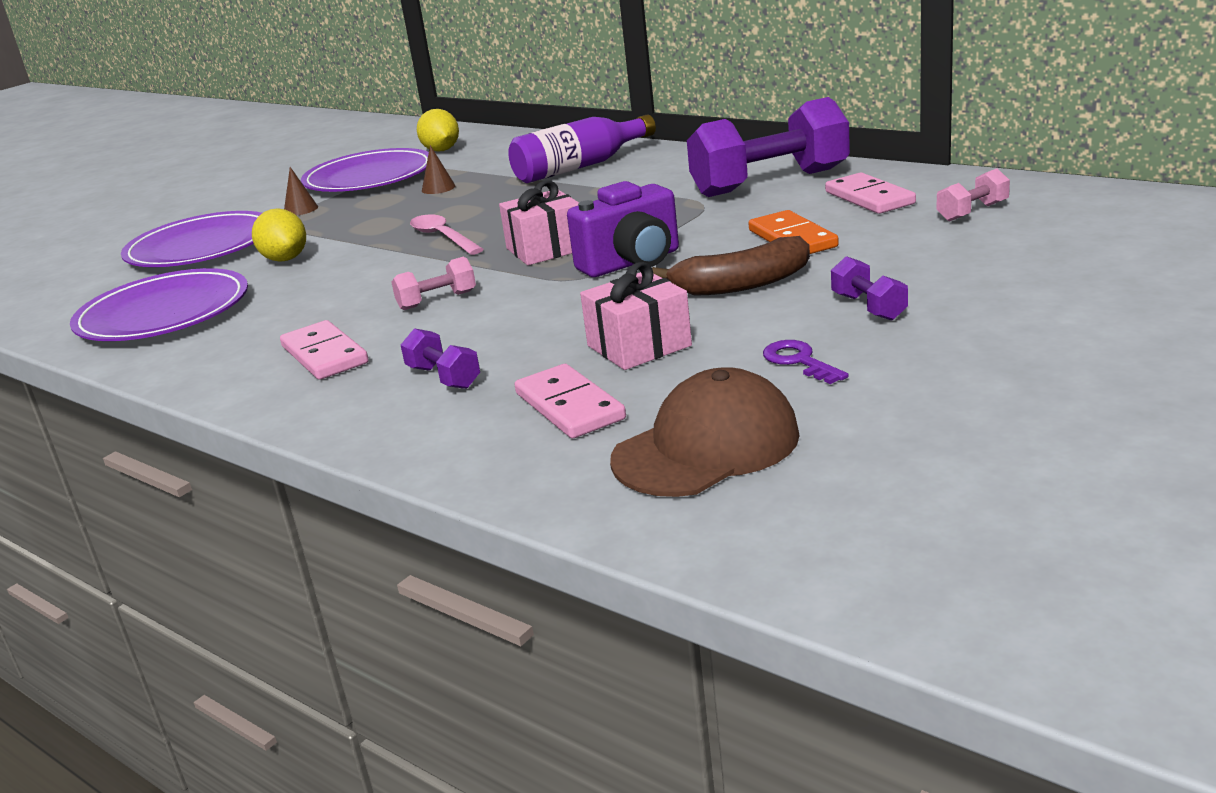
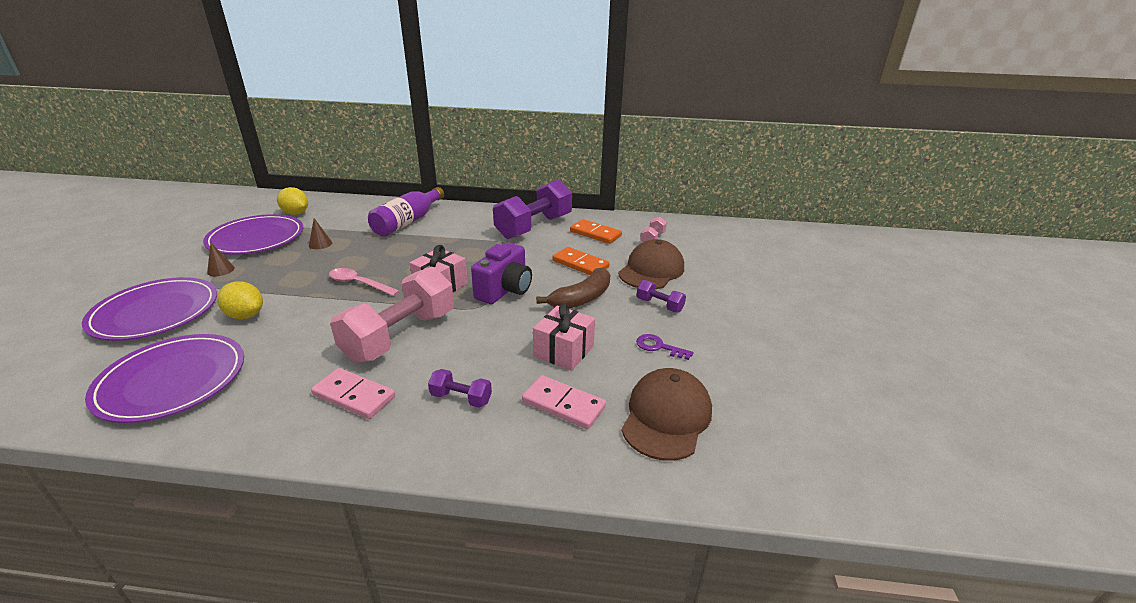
camera: 35 degrees left, 5 degrees up
(437, 300) = (400, 336): pink dumbbell -> pink dumbbell, size x2.28
(869, 198) = (595, 234): pink domino -> orange domino
(913, 257) = (651, 270): none -> brown cap

